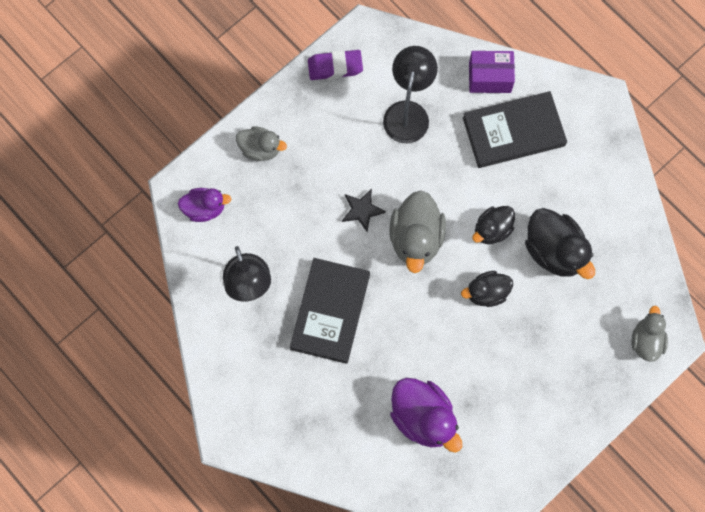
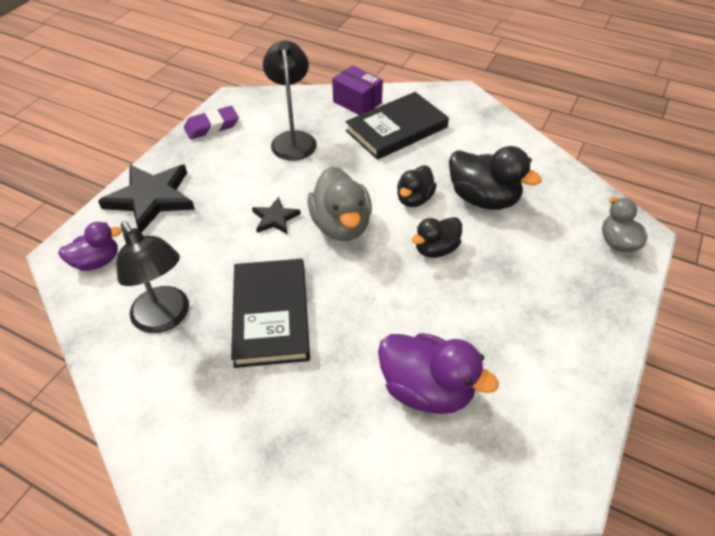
camera: 20 degrees left, 25 degrees down
(260, 149) = (151, 198): grey duck -> black star
(489, 77) = (357, 102): purple box -> purple box turned 60 degrees clockwise

